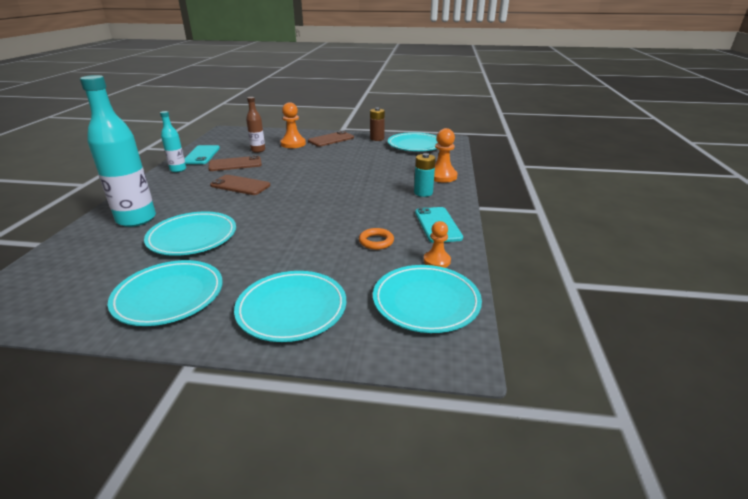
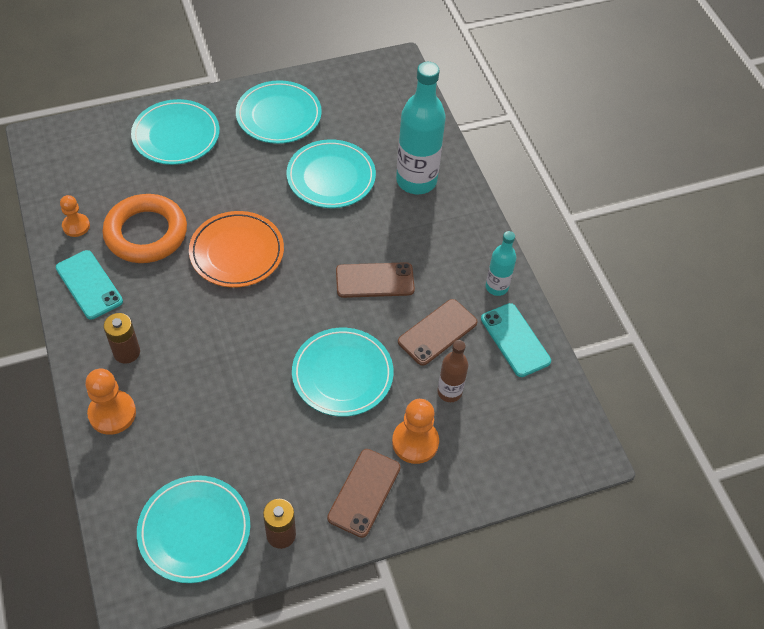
camera: 150 degrees right, 25 degrees up
(314, 216) = (237, 252): none -> orange plate
(376, 241) = (146, 233): orange ring -> orange ring, size x2.20
(423, 193) = (126, 352): turquoise battery -> brown battery
(426, 301) = (73, 176): turquoise plate -> turquoise plate (342, 374)

